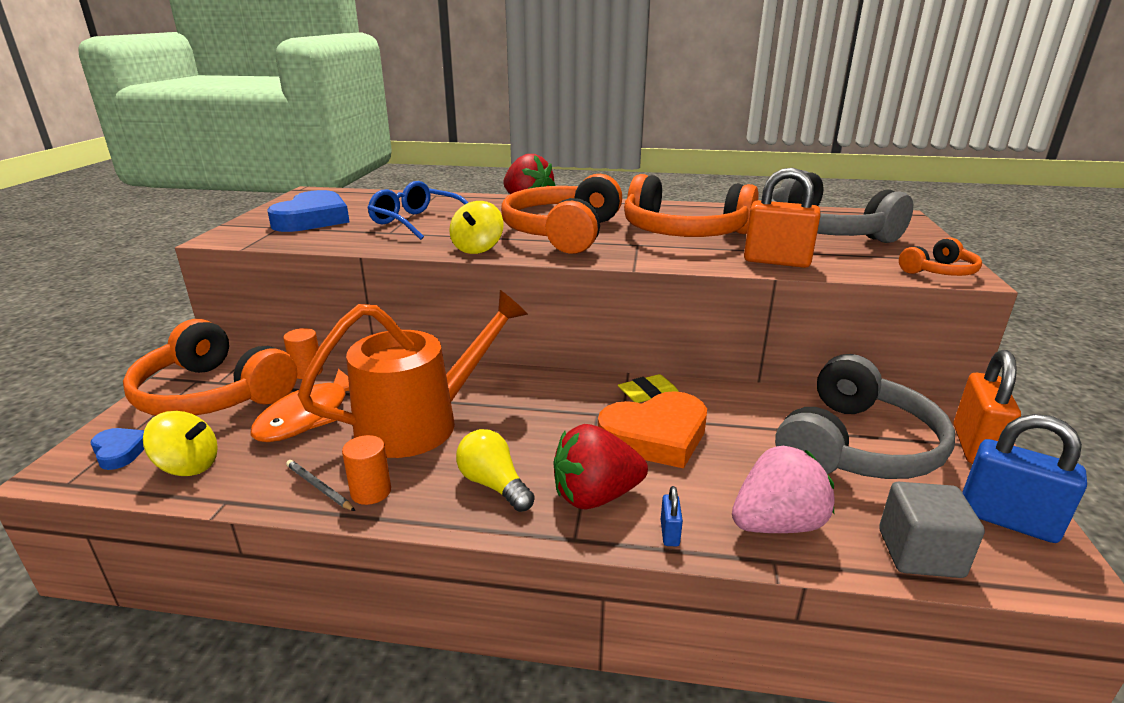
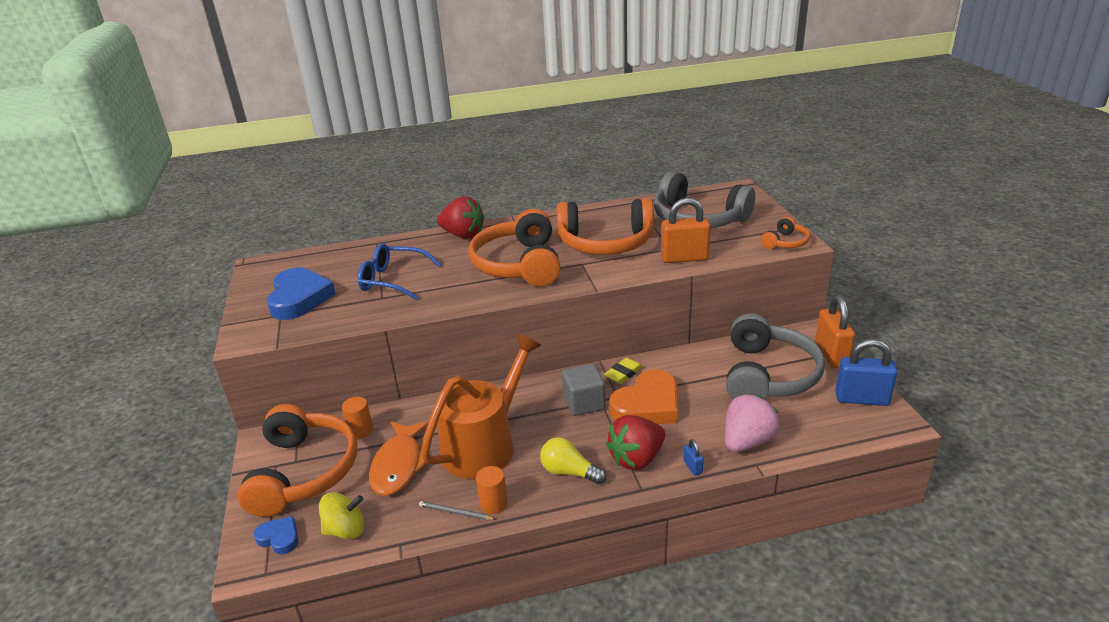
camera: 20 degrees left, 5 degrees up
(213, 394) = (303, 472): orange headphones -> orange headphones turned 105 degrees counterclockwise
(477, 248) = (469, 298): yellow spinning top -> none
(920, 553) = (826, 434): grey cube -> grey cube (584, 403)

